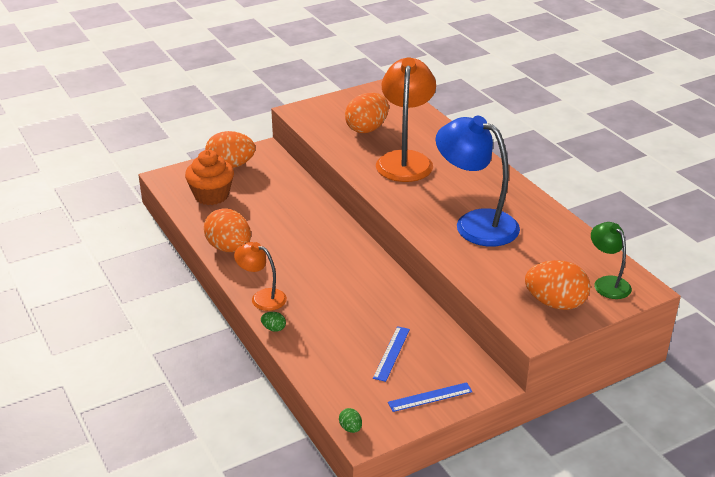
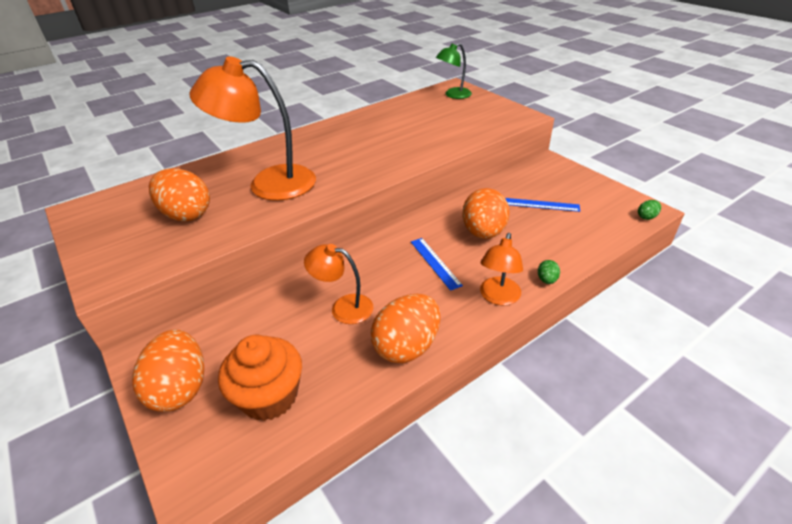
camera: 95 degrees left, 5 degrees up
(278, 223) = (343, 307): none -> orange lamp
(430, 397) = (582, 184): blue ruler -> blue ruler (435, 263)
(475, 223) = (387, 142): blue lamp -> none
(555, 303) = (486, 110): orange egg -> orange egg (483, 233)

